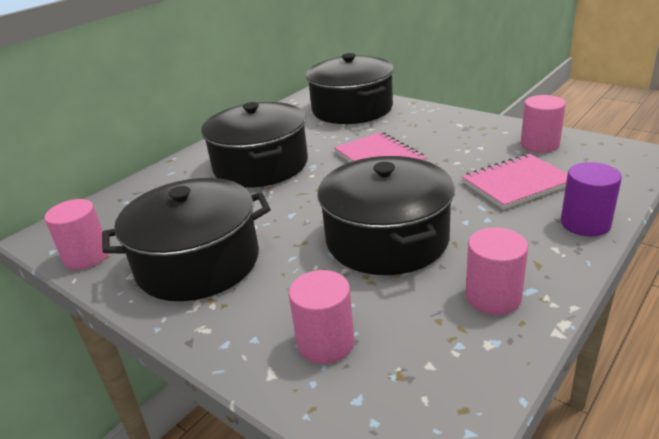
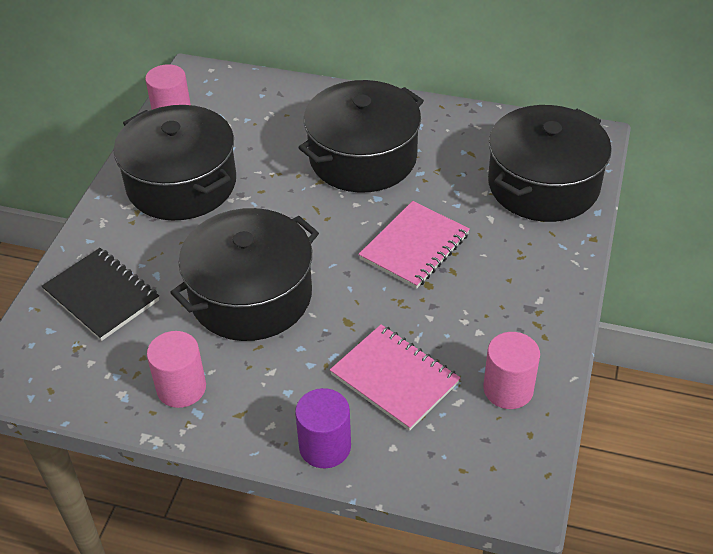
camera: 65 degrees right, 15 degrees up
(325, 343) = (101, 296): pink cylinder -> black notebook

